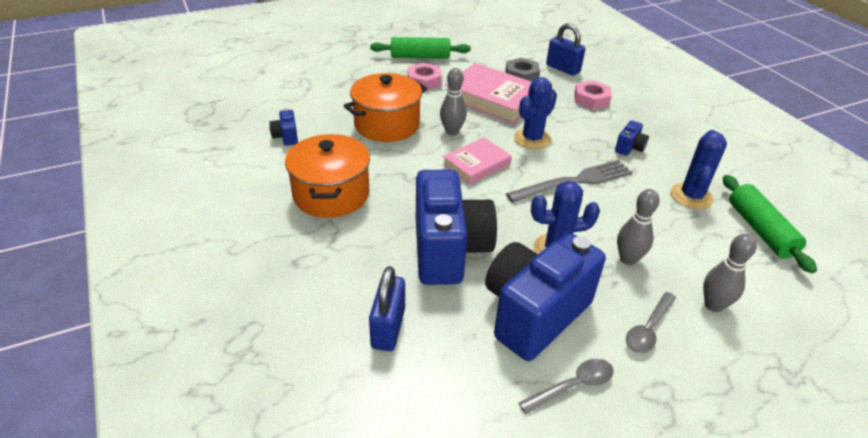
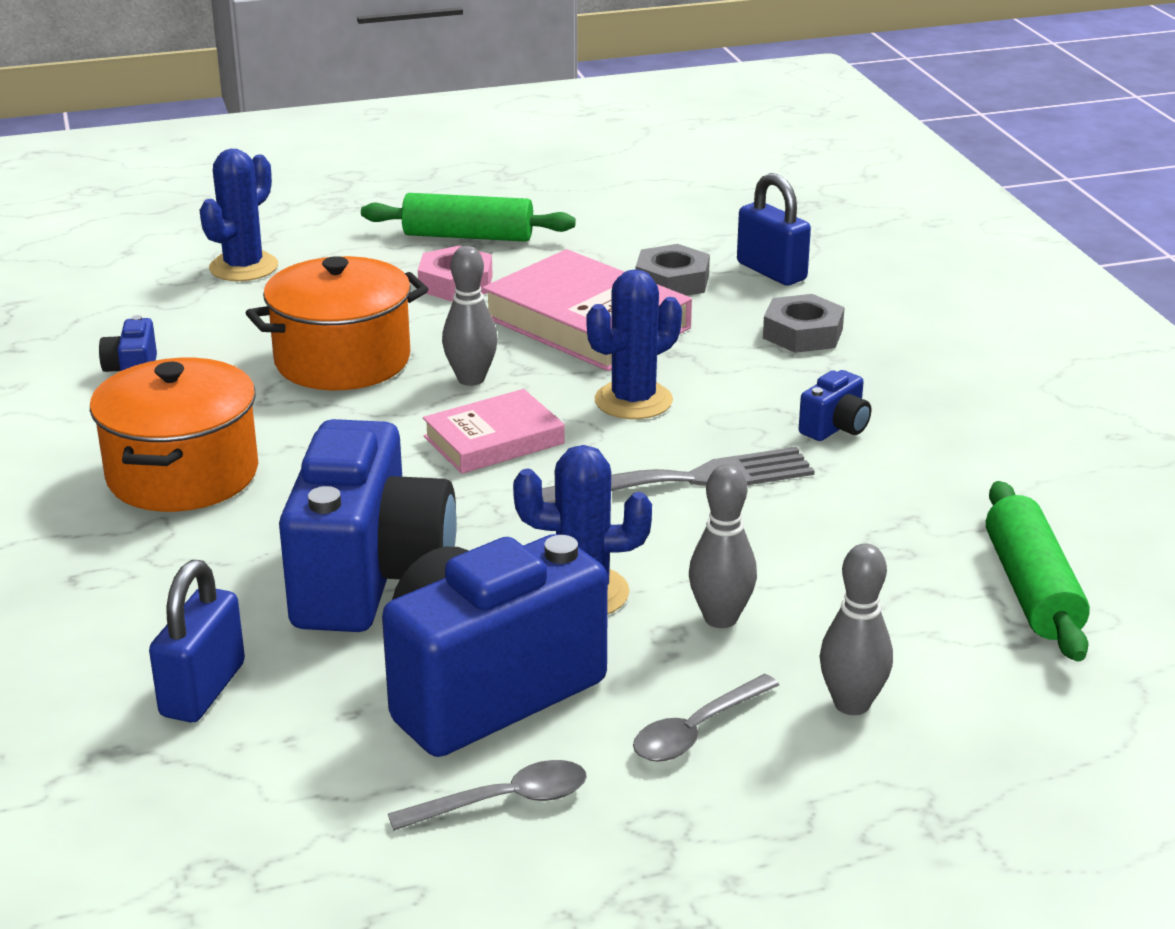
camera: 10 degrees right, 10 degrees down
(591, 99) = (803, 333): pink nut -> grey nut
(691, 196) = (919, 521): blue cactus -> blue cactus (243, 267)

